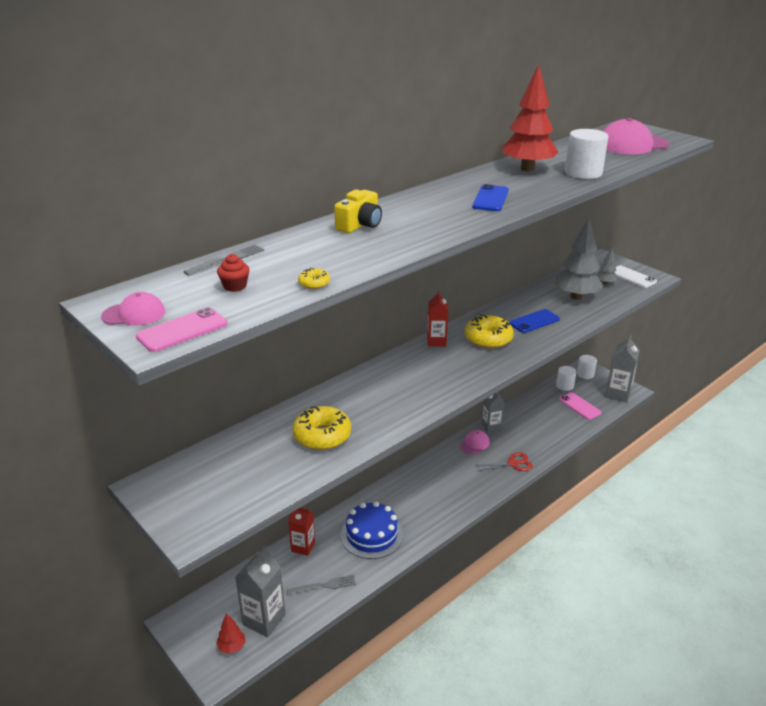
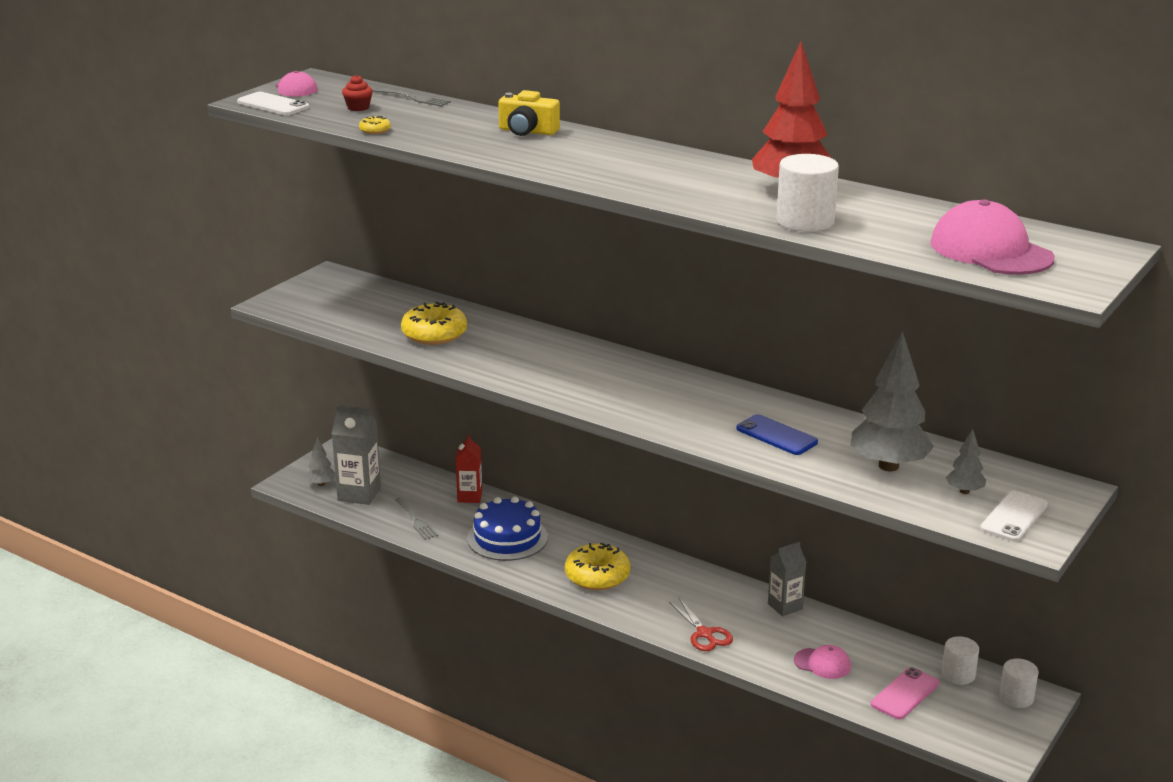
camera: 75 degrees right, 5 degrees down
(182, 330) = (273, 105): pink phone -> white phone
(232, 646) = (321, 484): red tree -> grey tree
(436, 341) = (670, 372): red carton -> none
(474, 444) = (732, 595): pink cap -> pink cap (822, 663)
(488, 339) = (701, 405): yellow donut -> yellow donut (597, 576)
(490, 199) = (653, 178): blue phone -> none
(618, 394) = (977, 738): grey carton -> none

